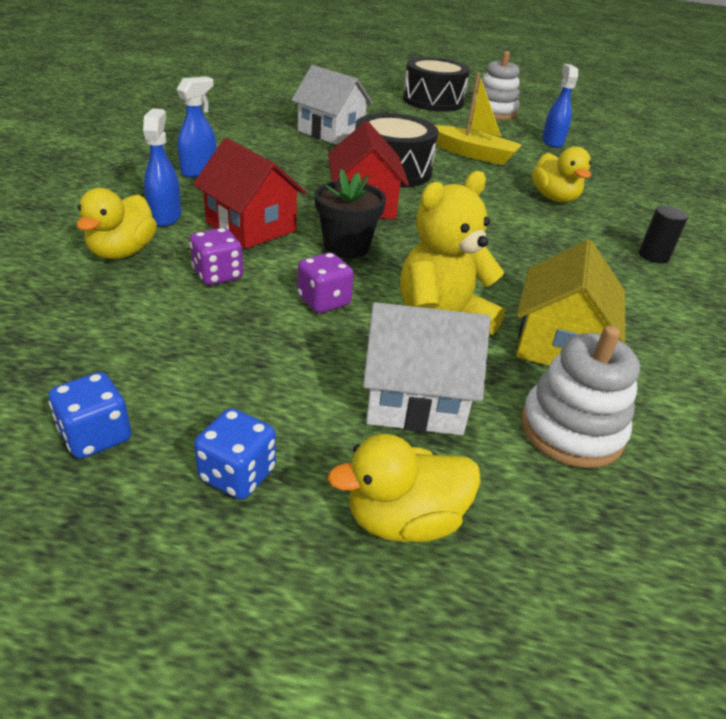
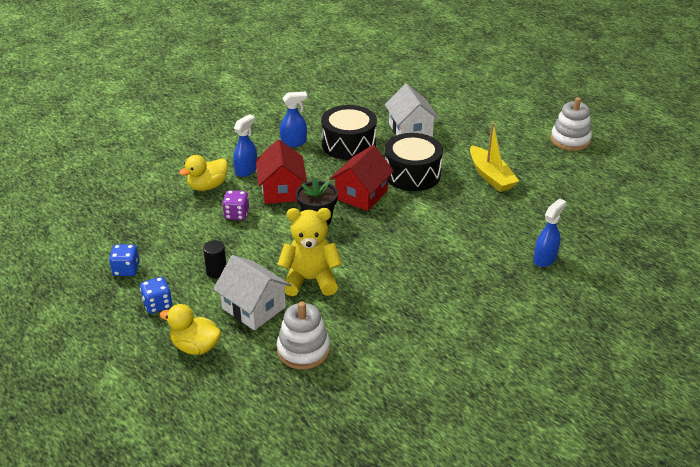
camera: 40 degrees right, 0 degrees up
(324, 301) = (269, 247): purple dice -> none
(433, 101) = (531, 116): black drum -> black drum (348, 144)
(552, 142) = (575, 182): blue spray bottle -> blue spray bottle (545, 259)
(554, 198) = (497, 229): yellow duck -> none
(558, 344) = (356, 314): yellow house -> none
(653, 256) = (499, 292): black cylinder -> black cylinder (216, 272)

